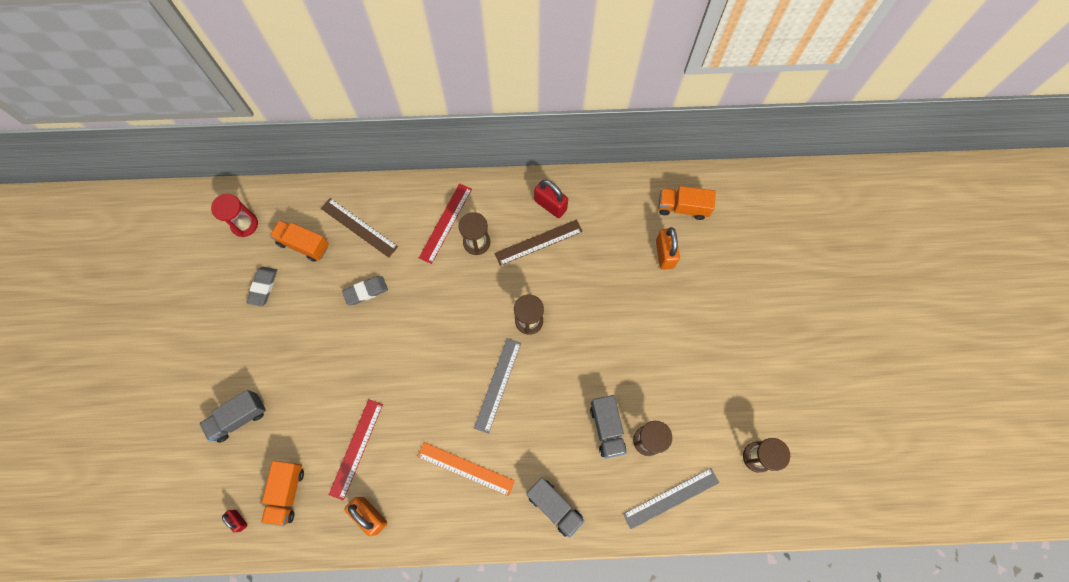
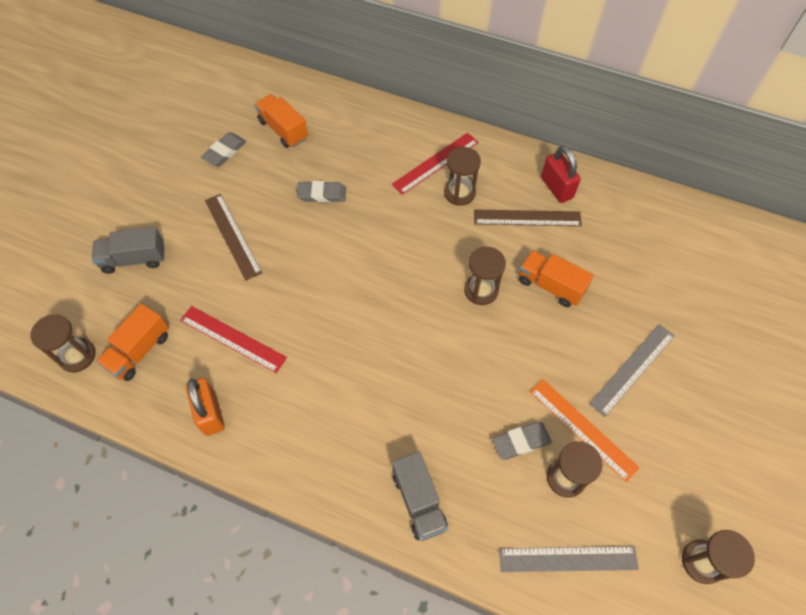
camera: 25 degrees right, 10 degrees down
(238, 520) = (77, 356): red padlock -> brown hourglass
(244, 224) = (238, 92): red hourglass -> none
(356, 448) = (232, 339): red ruler -> red ruler turned 75 degrees clockwise
(359, 227) = (345, 135): brown ruler -> brown ruler (233, 236)
(465, 469) = (337, 412): orange ruler -> orange ruler (582, 429)
(498, 385) = (416, 340): grey ruler -> grey ruler (632, 369)
(607, 428) = (521, 442): grey truck -> grey eraser
(664, 254) = (669, 284): orange padlock -> none
(682, 207) = (710, 245): orange truck -> orange truck (550, 285)

